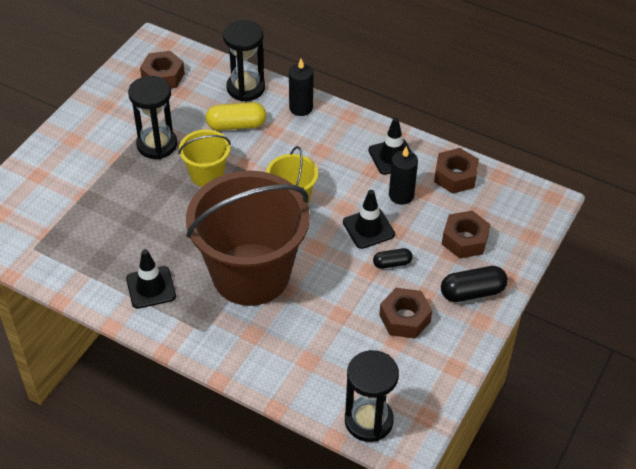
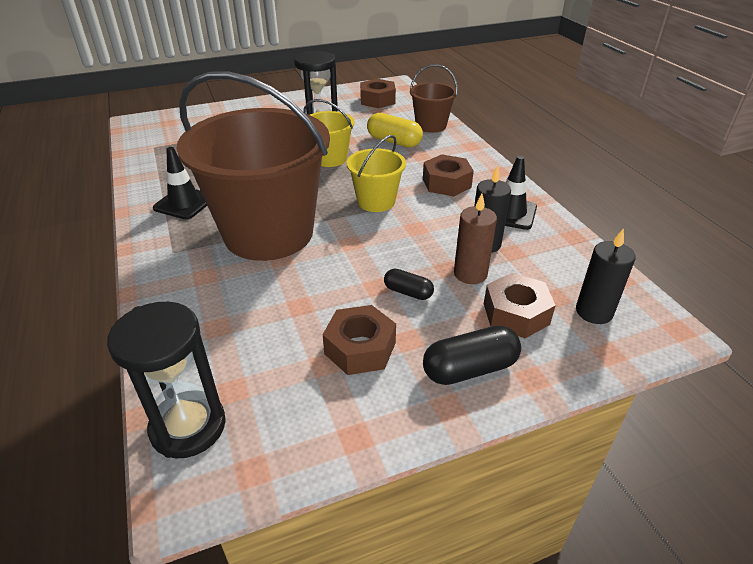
camera: 40 degrees right, 10 degrees down
(246, 88) = (431, 125): black hourglass -> brown bucket
(301, 108) = (462, 151): black candle -> black candle (594, 312)
(368, 228) = (419, 253): black traffic cone -> none
(414, 226) = (470, 274): none -> brown candle
(455, 176) = (564, 255): brown nut -> brown nut (446, 183)
(472, 292) = (469, 369): black capsule -> black capsule turned 45 degrees counterclockwise

